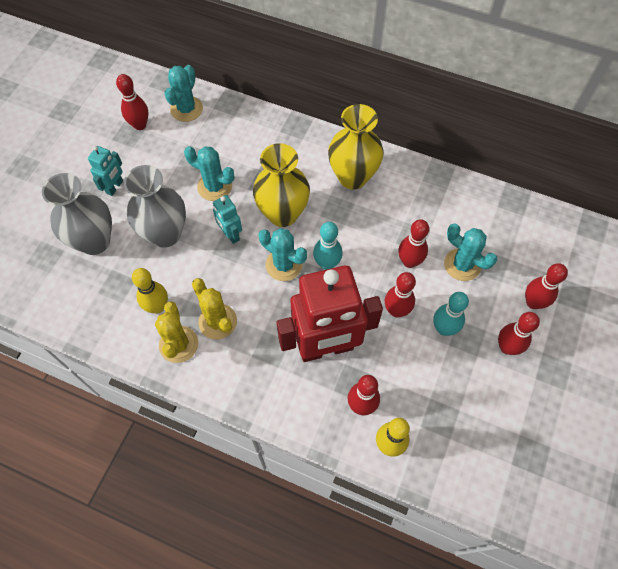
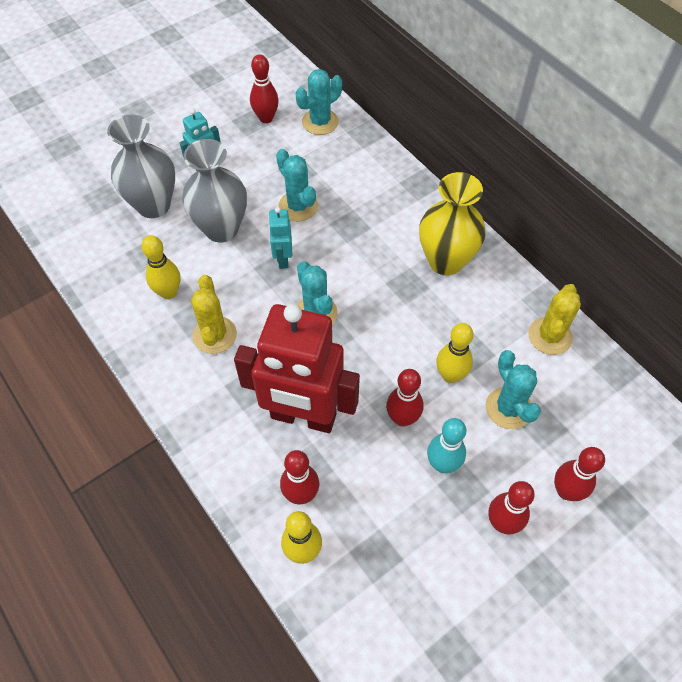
camera: 30 degrees right, 5 degrees down
(178, 344) = (164, 337): yellow cactus -> yellow cactus (550, 336)
(283, 214) = (348, 263): yellow vase -> none
(327, 264) = (360, 334): turquoise bowling pin -> none
(409, 261) = (450, 375): red bowling pin -> yellow bowling pin

